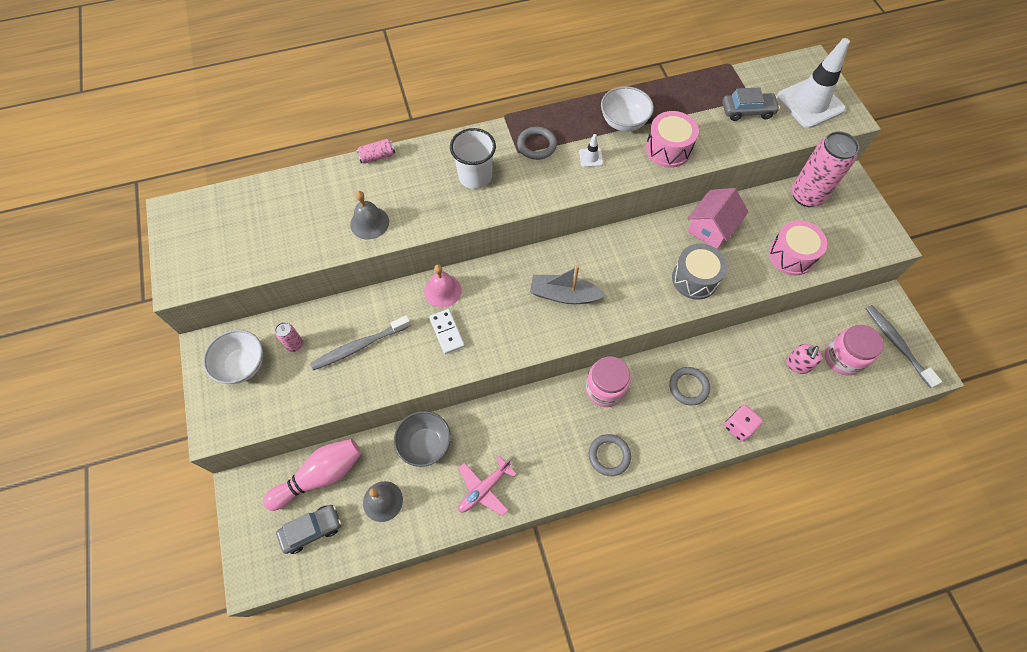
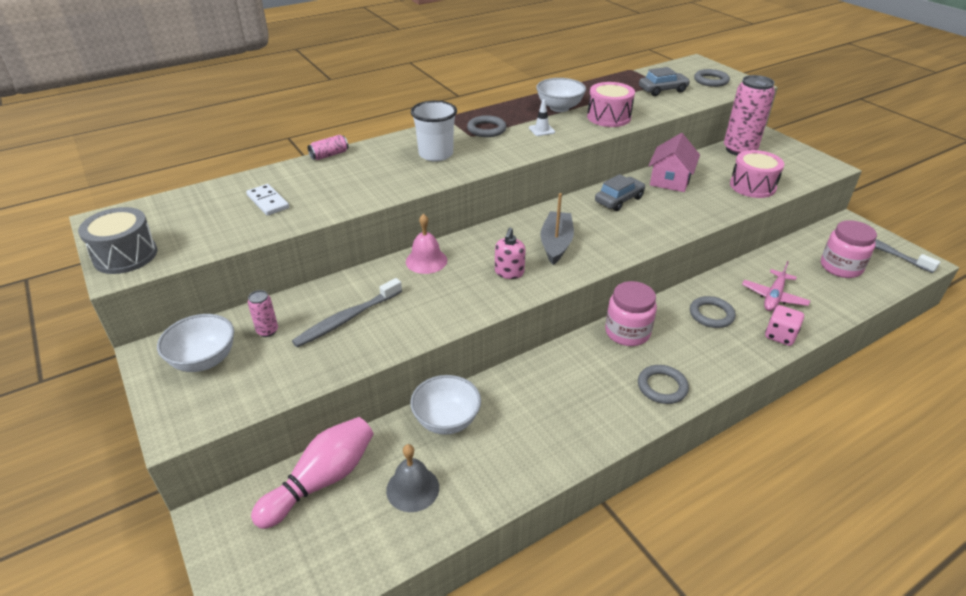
camera: 15 degrees left, 25 degrees down
(312, 530) = (325, 542): grey car -> grey car (619, 200)
(369, 223) = (337, 197): grey bell -> none
(425, 444) = (446, 420): grey bowl -> white bowl
(446, 332) = (444, 291): white domino -> white domino (268, 202)
(484, 489) = (535, 448): pink plane -> pink plane (773, 297)
(564, 295) = (556, 244): grey boat -> grey boat turned 105 degrees clockwise
(695, 279) = (676, 213): grey drum -> grey drum (125, 255)
(797, 364) = (803, 279): pink soap dispenser -> pink soap dispenser (509, 272)
(810, 103) = (711, 81): white traffic cone -> grey ring

